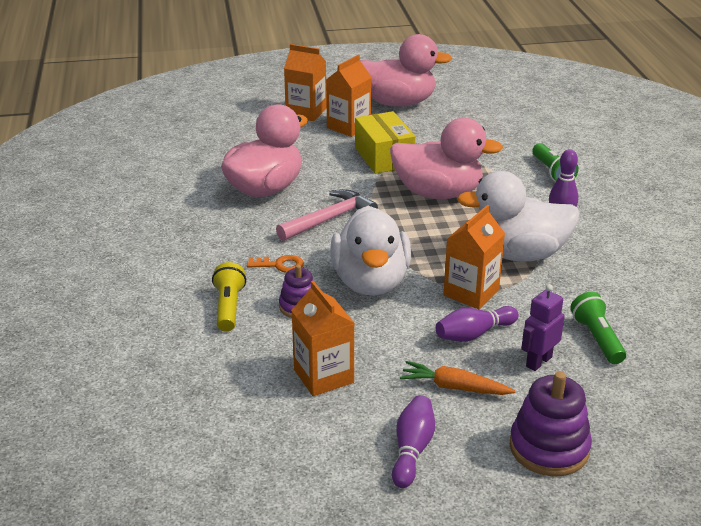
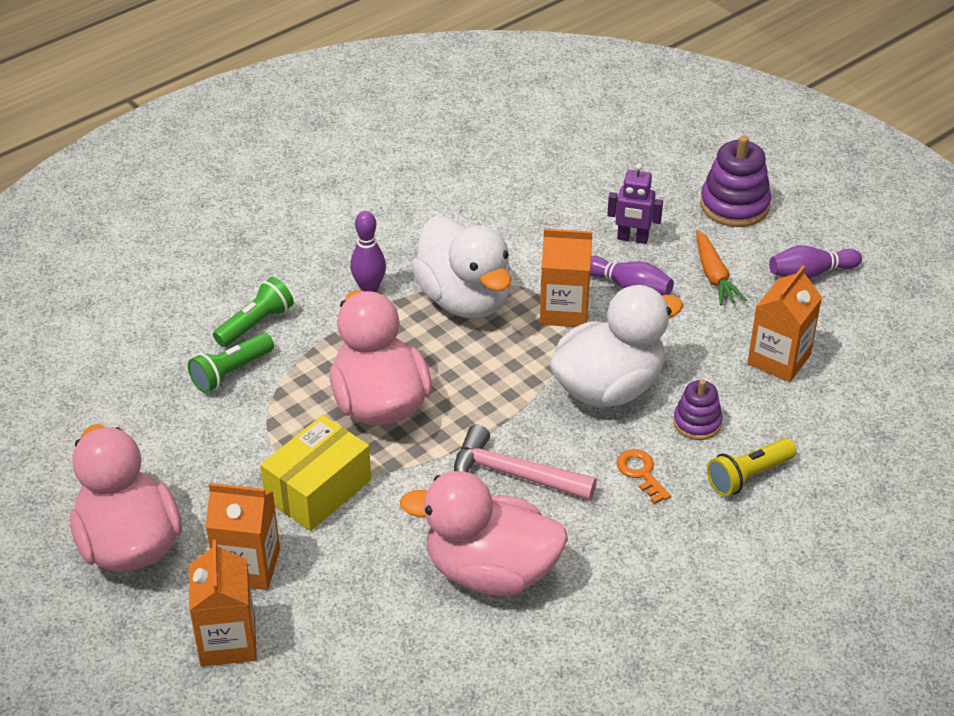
camera: 120 degrees left, 10 degrees up
(597, 338) = (567, 214): green flashlight -> green flashlight (231, 372)

